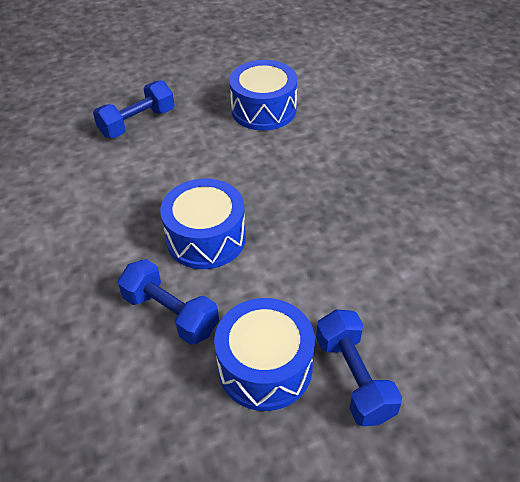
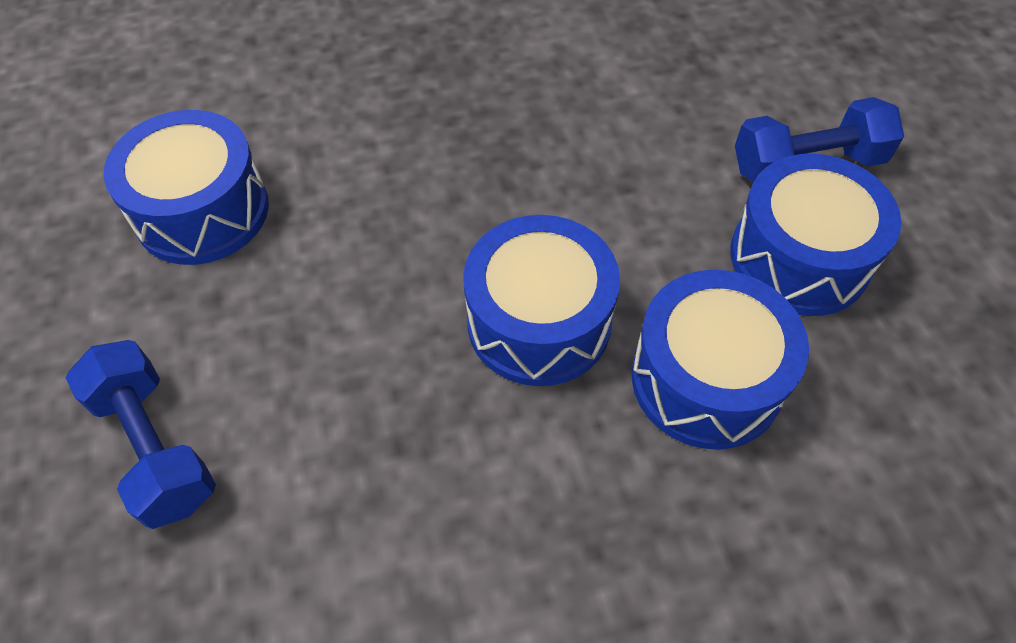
camera: 85 degrees left, 10 degrees up
(170, 314) = (706, 379): blue dumbbell -> blue drum

